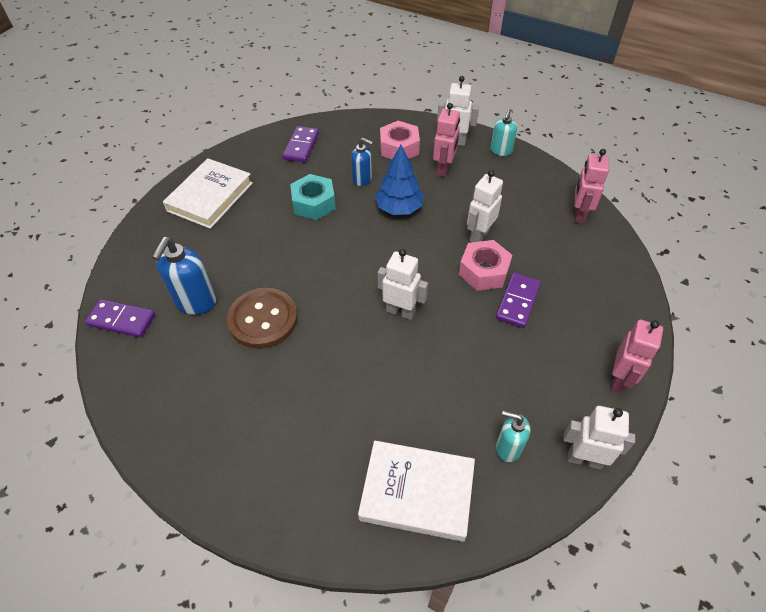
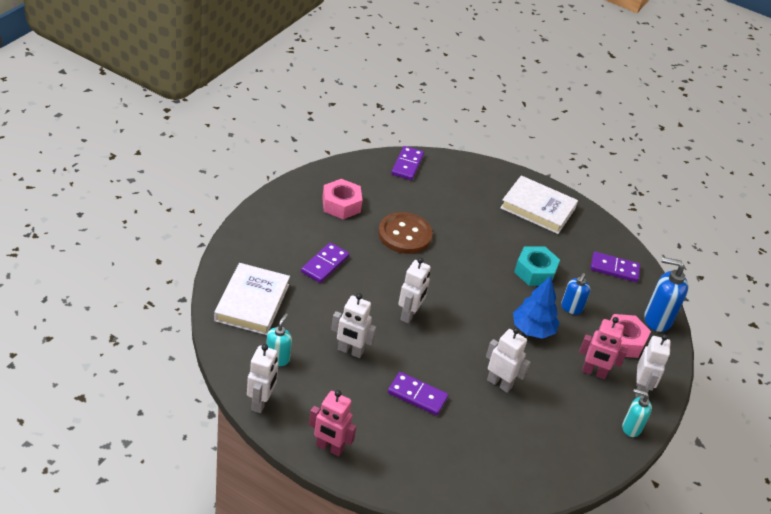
camera: 85 degrees right, 10 degrees down
(195, 302) = (423, 200): blue soap dispenser -> blue soap dispenser (657, 319)
(328, 406) = (325, 264): none -> purple domino
(473, 368) = (350, 351): none -> white robot
(484, 271) = (453, 378): pink nut -> pink nut (341, 205)
(579, 215) = (533, 474): pink robot -> none

